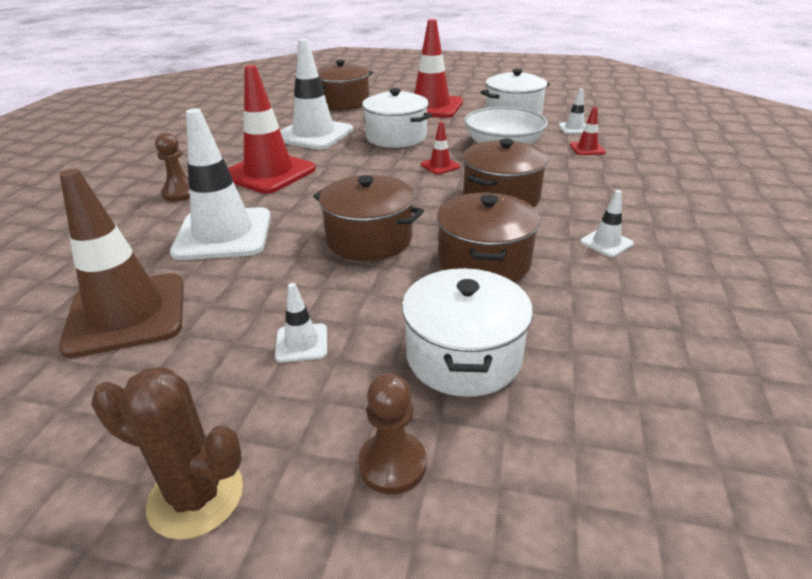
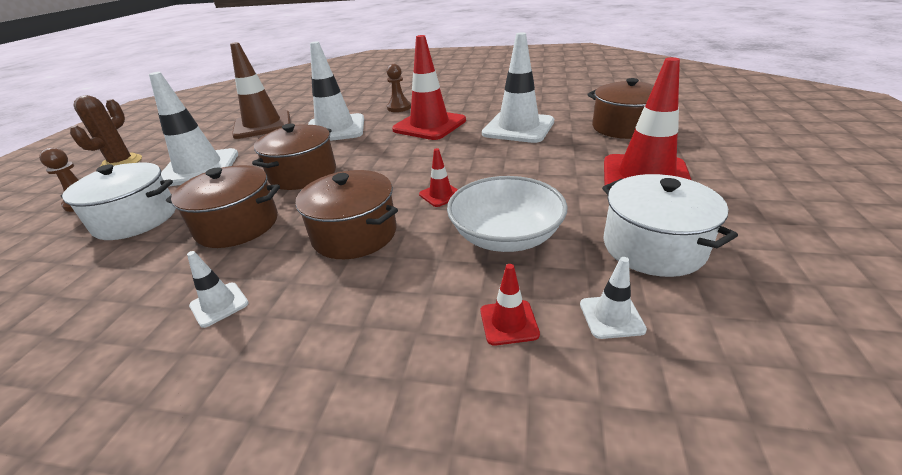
camera: 90 degrees right, 0 degrees up
(301, 343) = (199, 168): white traffic cone -> white traffic cone, size x2.28
(396, 137) = (522, 165): white pot -> none

